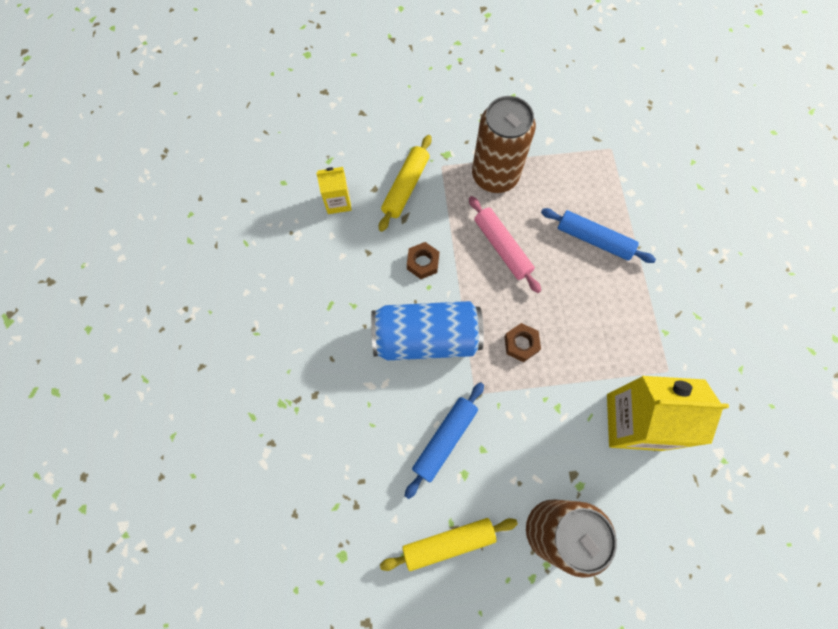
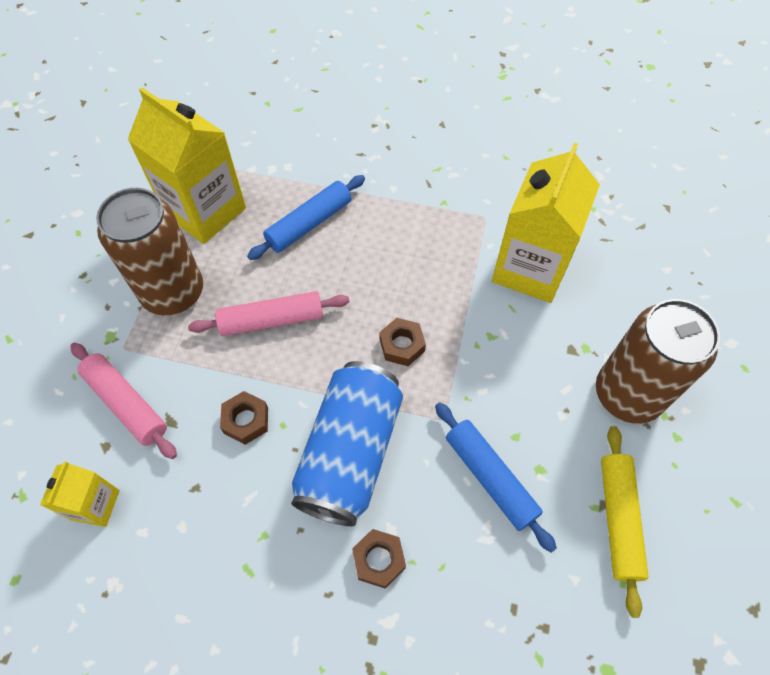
camera: 70 degrees left, 10 degrees down
(363, 382) = (379, 560): none -> brown nut
(406, 187) = (126, 403): yellow rolling pin -> pink rolling pin
(569, 164) = (205, 211): none -> yellow carton

